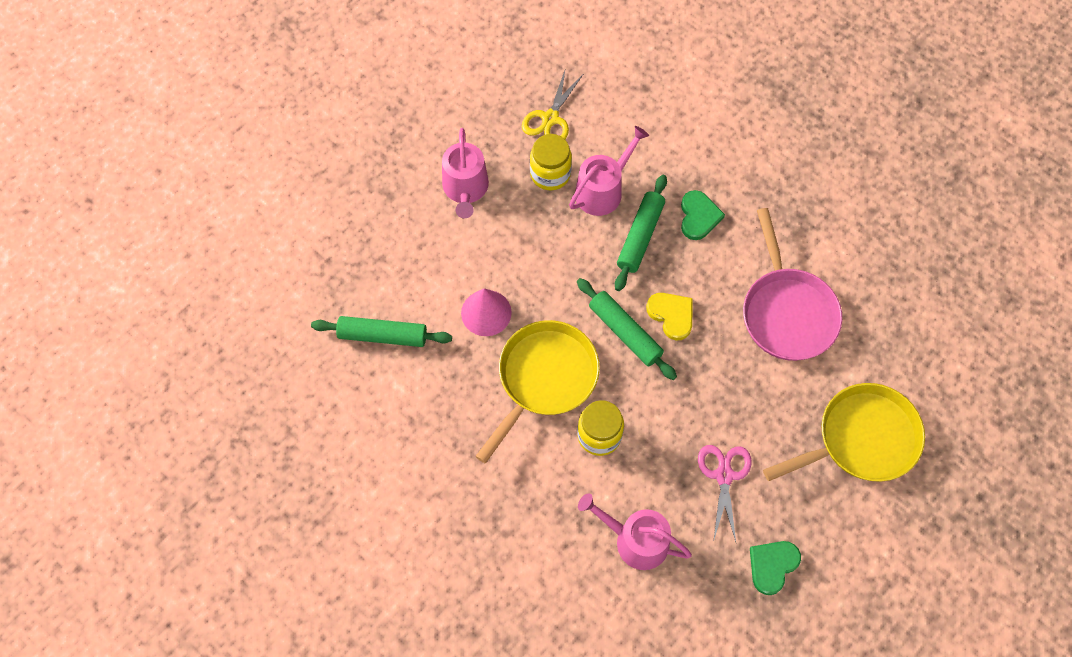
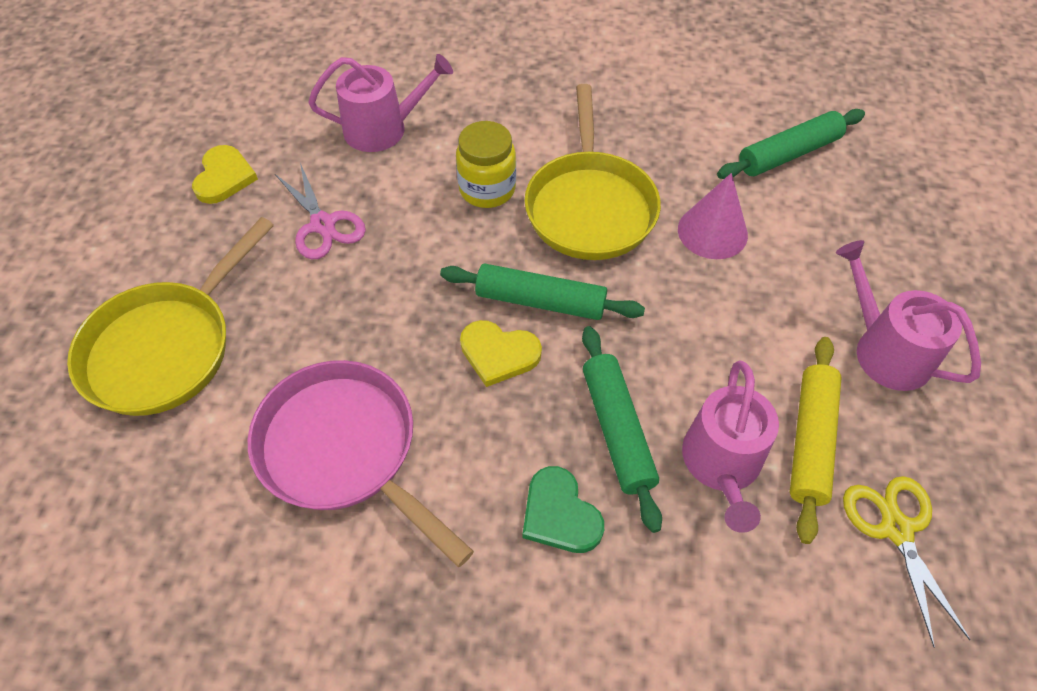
camera: 145 degrees right, 10 degrees down
(550, 174) = (810, 441): yellow jar -> yellow rolling pin
(772, 566) = (224, 177): green heart -> yellow heart

